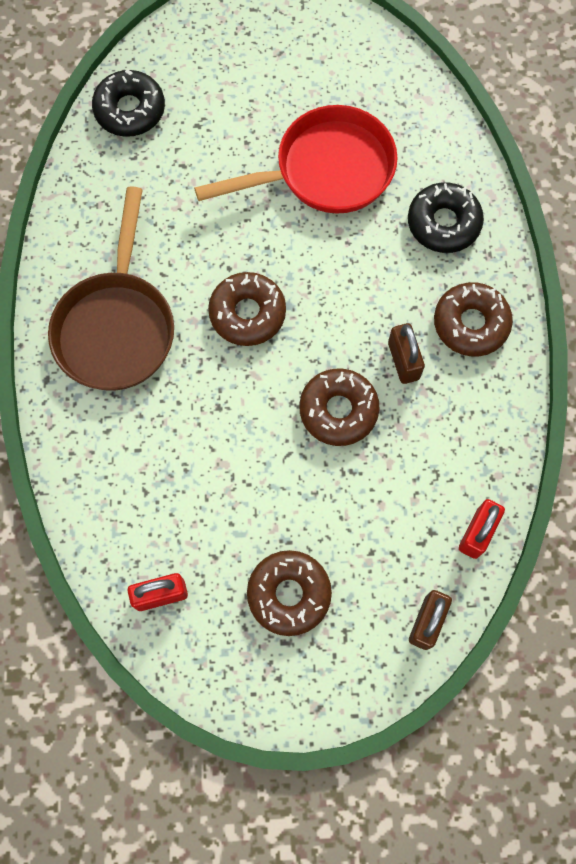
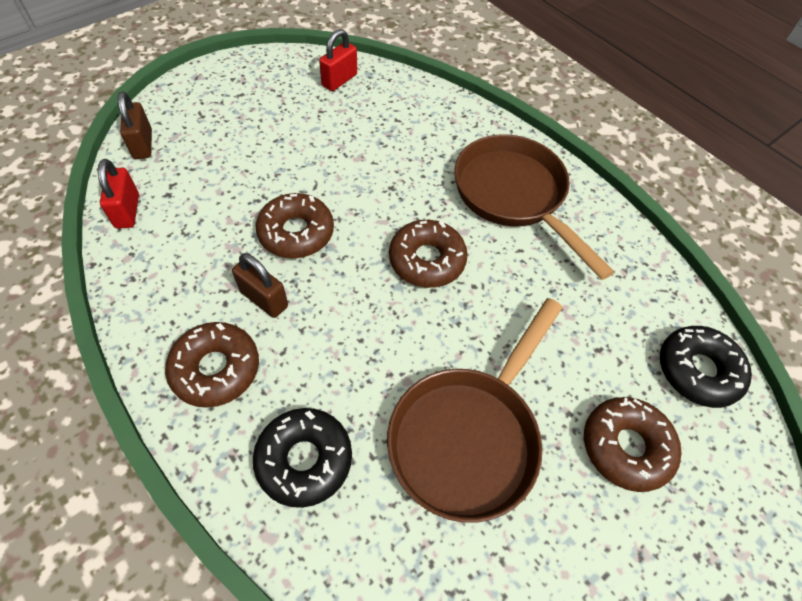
camera: 140 degrees right, 15 degrees down
(289, 594) = (255, 115): brown donut -> brown donut (626, 447)
(325, 171) = (469, 436): red pan -> brown pan

